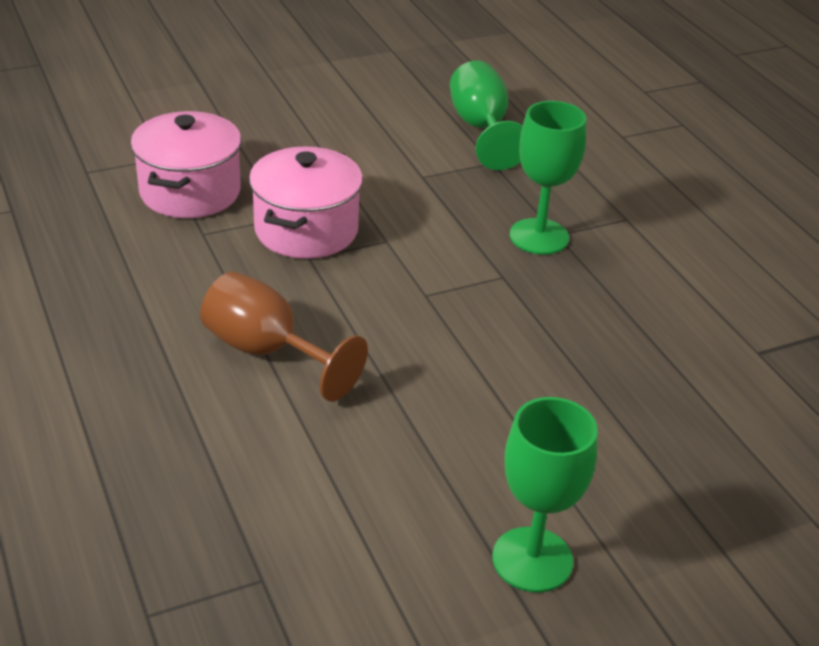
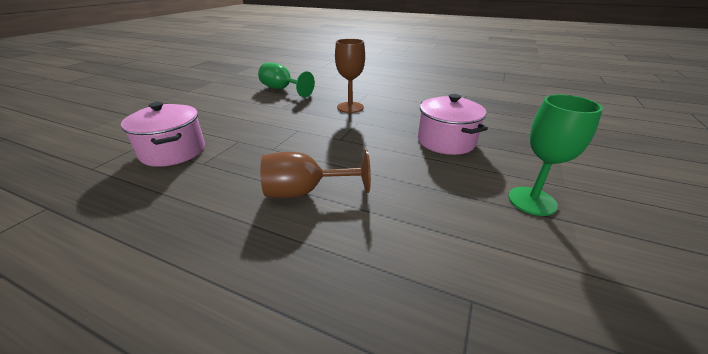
camera: 40 degrees left, 5 degrees down
(306, 230) = (256, 141): pink pot -> pink pot (446, 141)
(539, 237) = (350, 107): green goblet -> brown goblet

